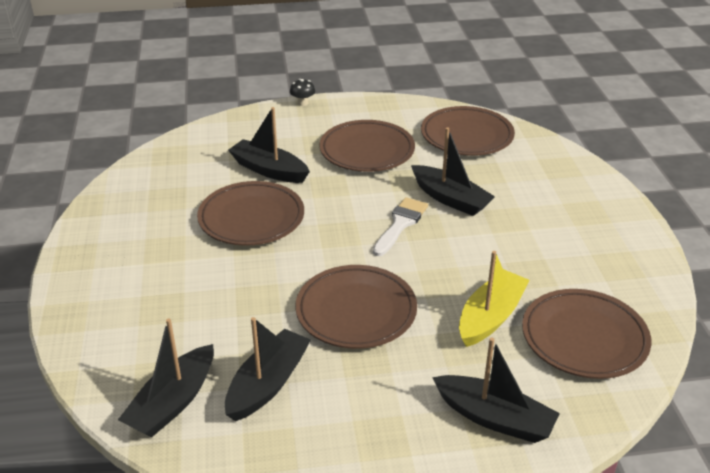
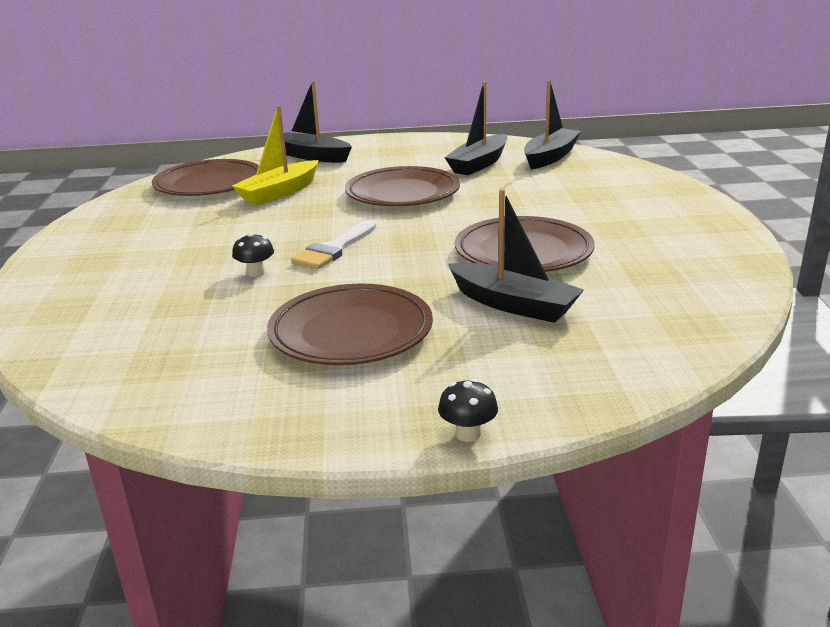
camera: 175 degrees left, 10 degrees down
(450, 199) = (256, 272): black boat -> black mushroom
(466, 136) = (162, 357): brown plate -> none

